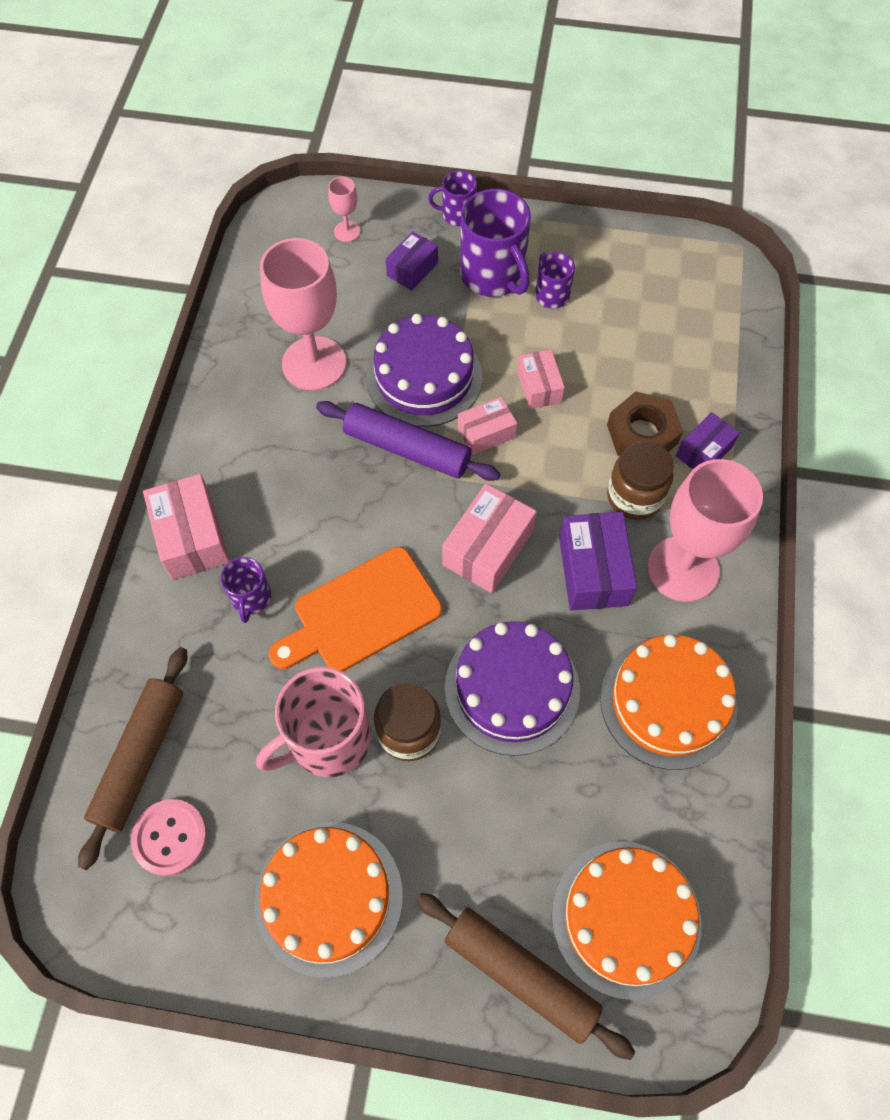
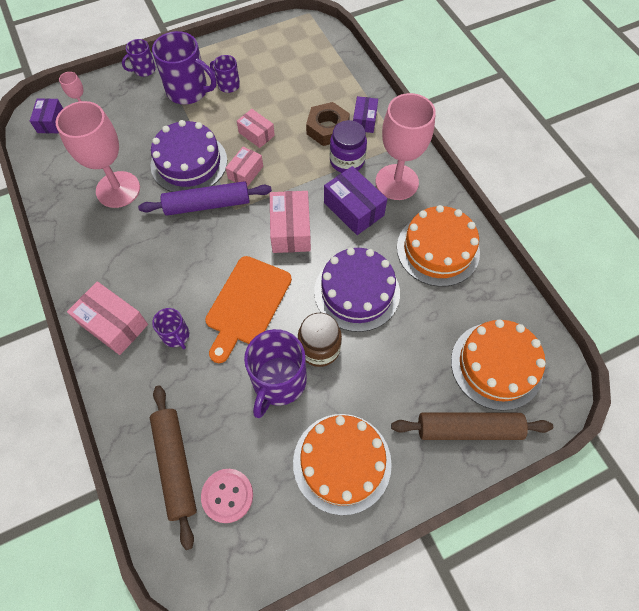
camera: 35 degrees left, 0 degrees up
(327, 740) = (278, 382): pink mug -> purple mug
(412, 269) = (139, 110): purple box -> purple box (51, 122)
(634, 497) = (347, 161): brown jar -> purple jar

